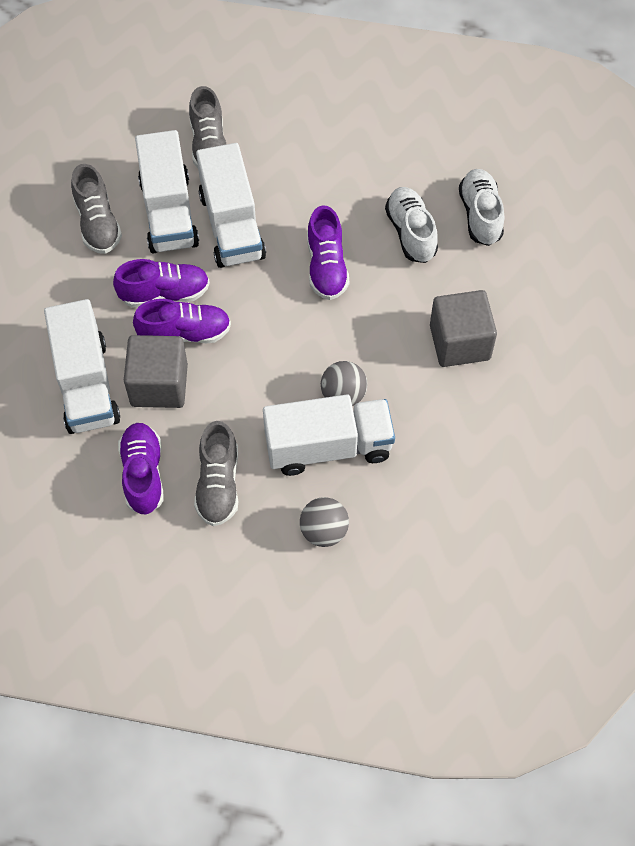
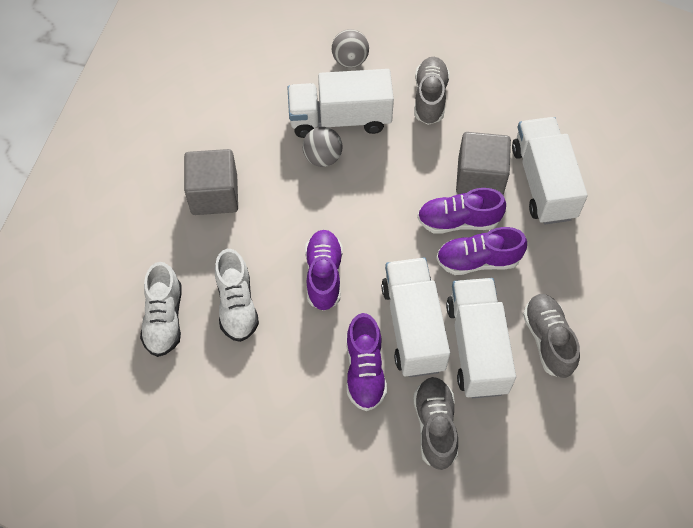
camera: 175 degrees left, 0 degrees up
(143, 474) = (490, 109): purple shoe -> purple shoe (364, 370)

